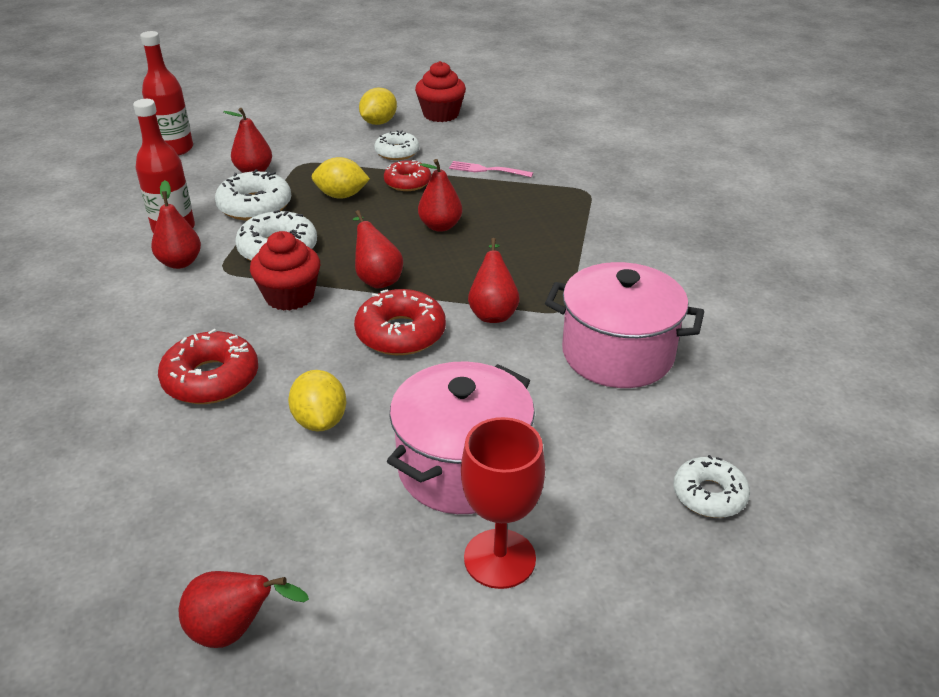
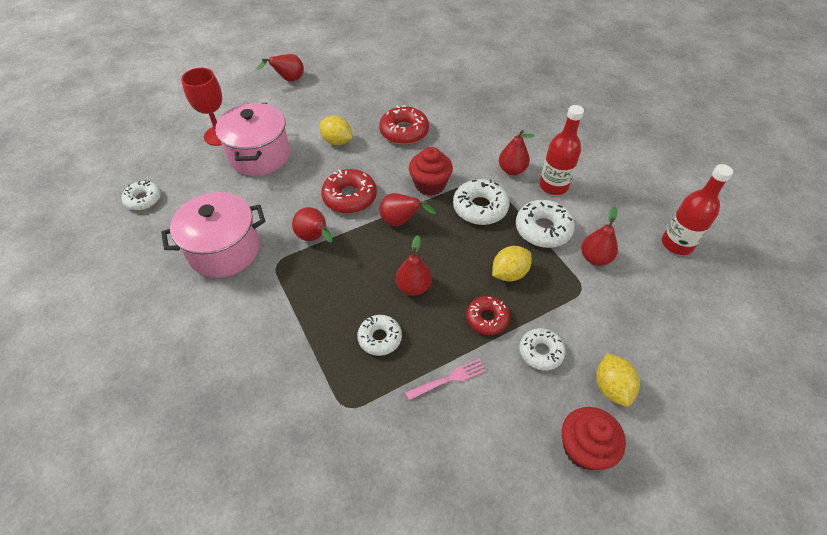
camera: 140 degrees right, 15 degrees up
(515, 211) = (380, 338): none -> white donut

